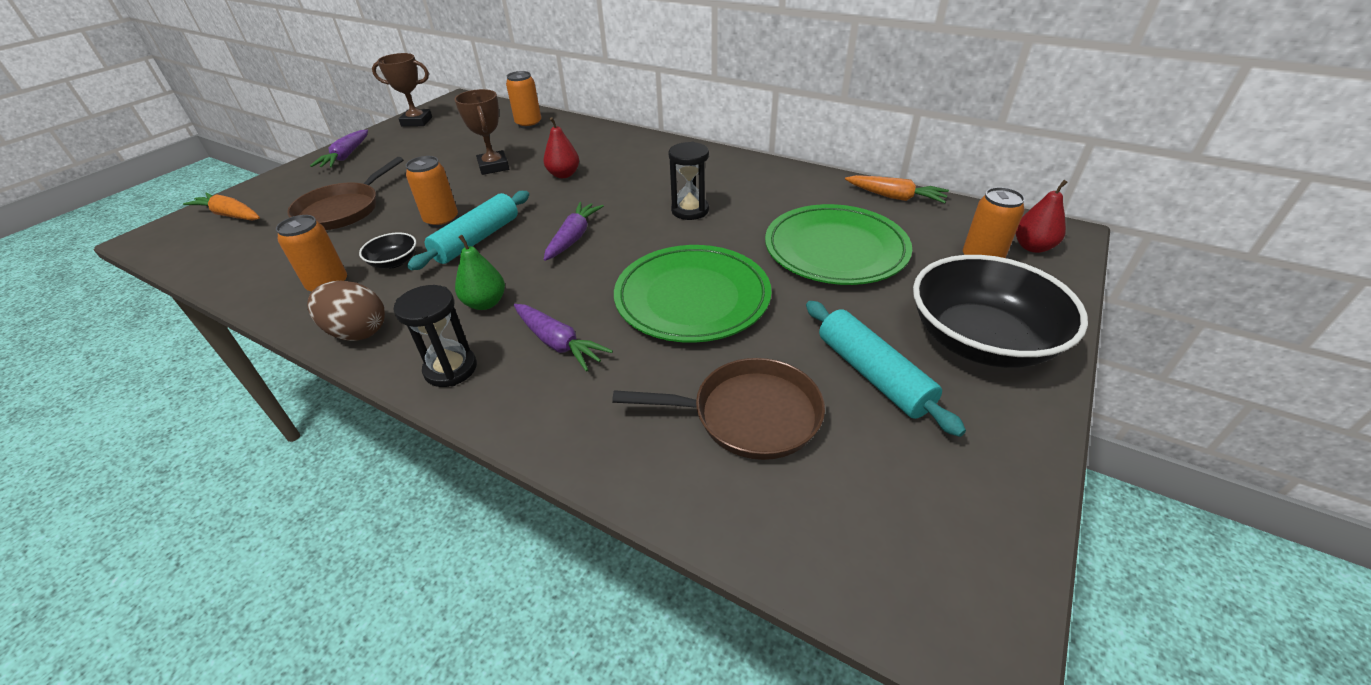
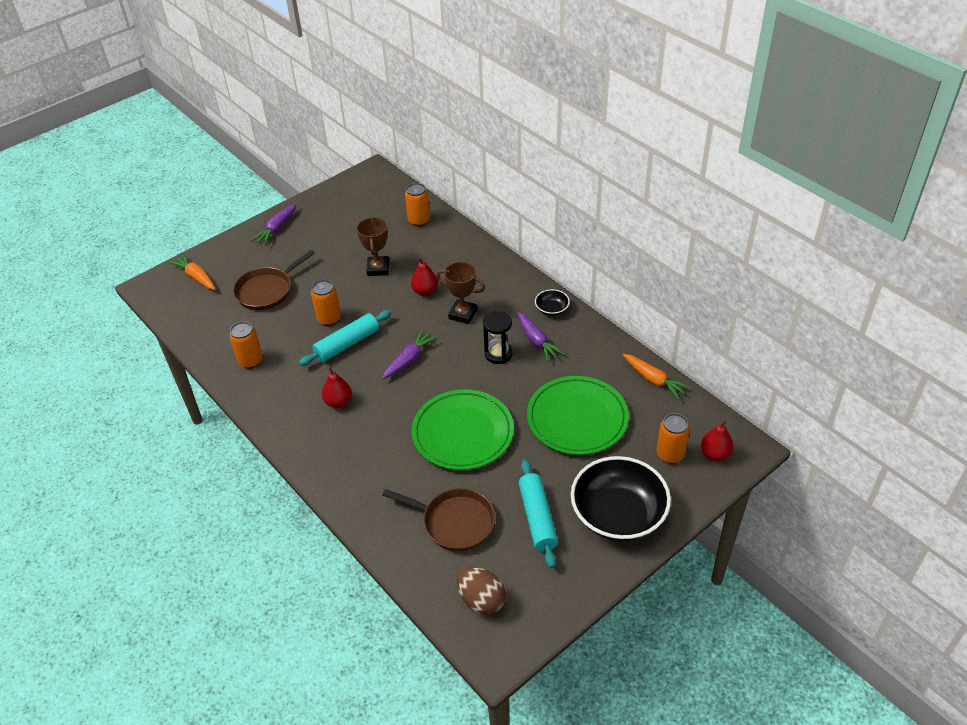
camera: 20 degrees right, 5 degrees up
(357, 332) = (262, 403): brown egg -> brown egg (481, 600)
(394, 262) = (292, 351): black bowl -> black bowl (552, 309)
(417, 121) = (335, 196): brown trophy -> brown trophy (463, 314)
(451, 369) = (308, 445): black hourglass -> none
(485, 303) = (338, 402): green pear -> red pear
(558, 343) = (371, 444): purple carrot -> purple carrot (536, 341)

